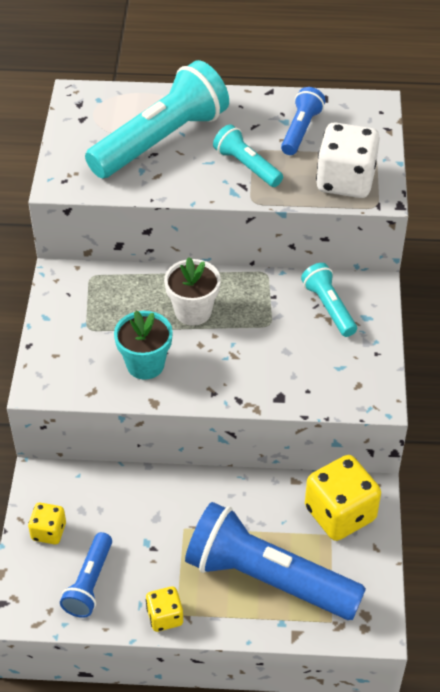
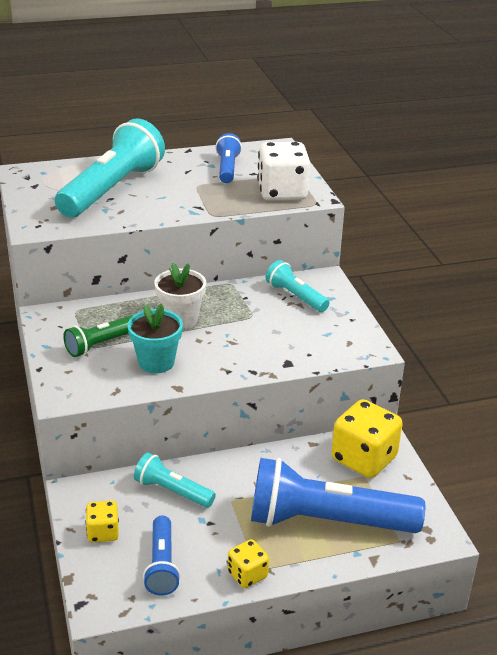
camera: 20 degrees left, 15 degrees down
(99, 327) = (101, 344): none -> green flashlight
(247, 166) = (195, 195): turquoise flashlight -> turquoise flashlight (172, 491)

